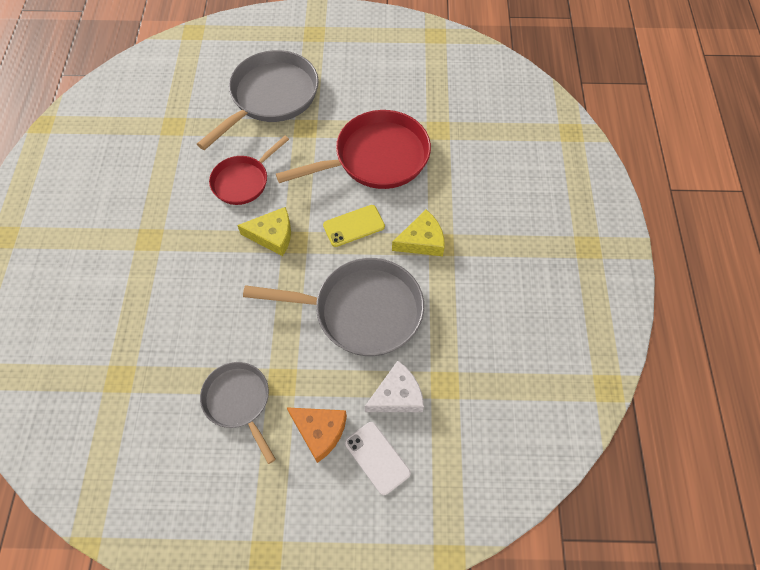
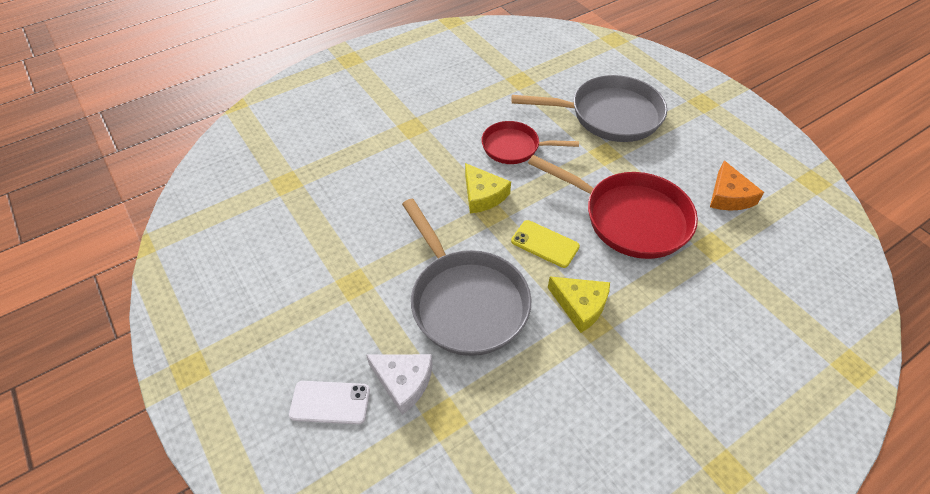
camera: 55 degrees right, 10 degrees down
(239, 402) = (316, 266): grey pan -> none
(320, 431) = (327, 340): orange cheese -> orange cheese (729, 196)
(377, 458) = (330, 402): white phone -> white phone turned 75 degrees clockwise

